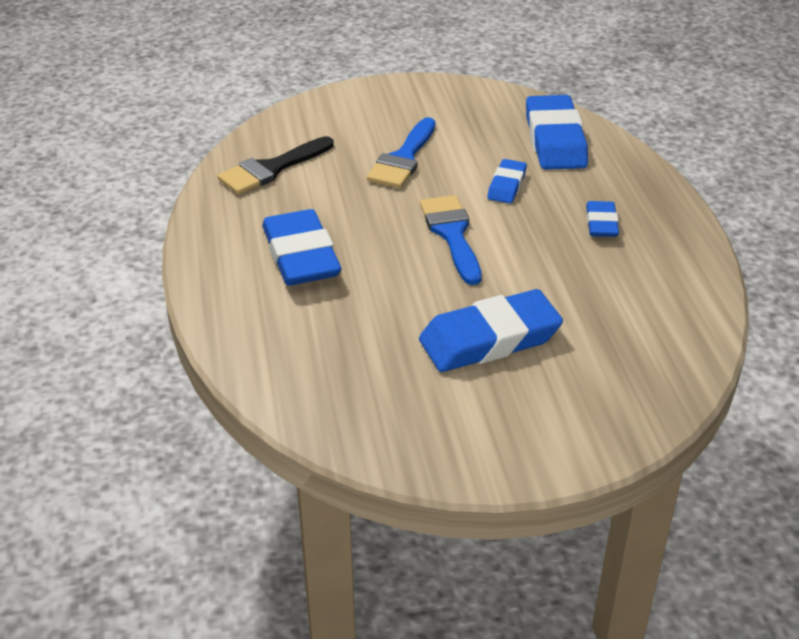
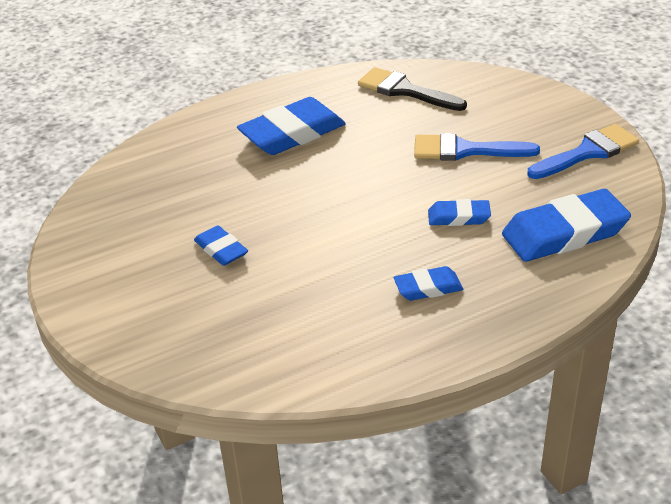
camera: 75 degrees right, 0 degrees up
(452, 234) = (361, 201): blue brush -> blue brush (588, 152)
(489, 339) = (221, 250): blue eraser -> blue eraser, size x0.53

